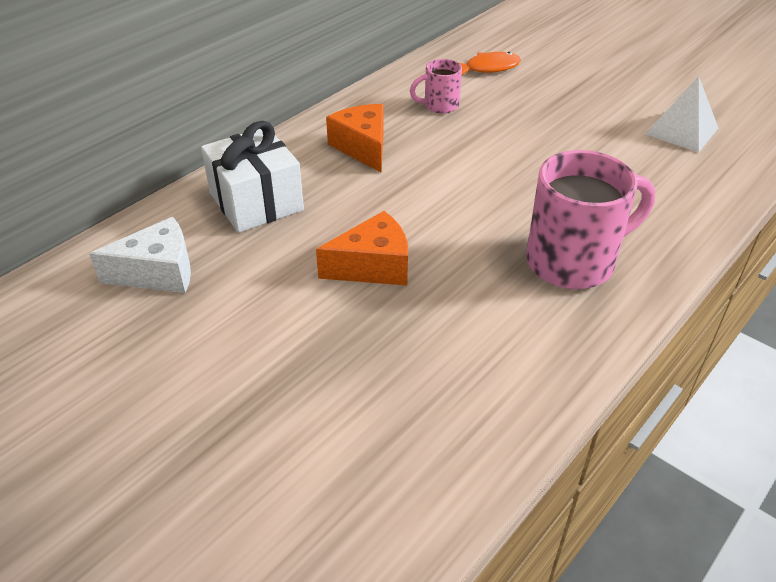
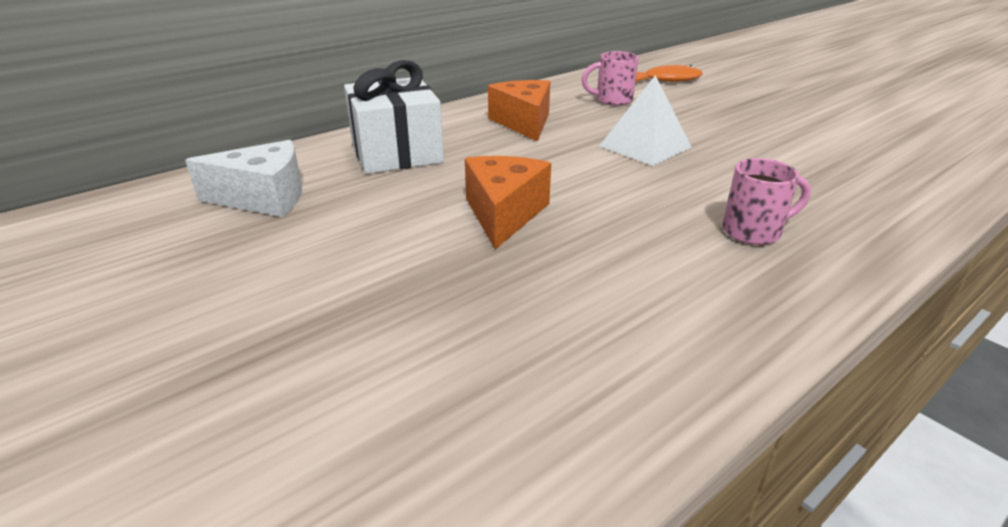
camera: 10 degrees right, 10 degrees down
(373, 266) = (504, 214): orange cheese -> orange cheese turned 75 degrees counterclockwise
(574, 261) = (754, 231): pink mug -> pink mug, size x0.51
(682, 131) = (885, 134): white pyramid -> white pyramid (645, 146)

